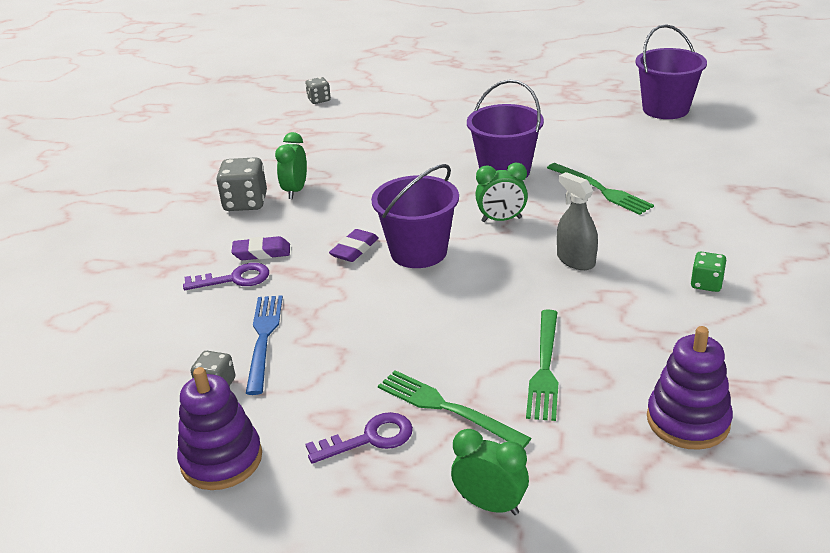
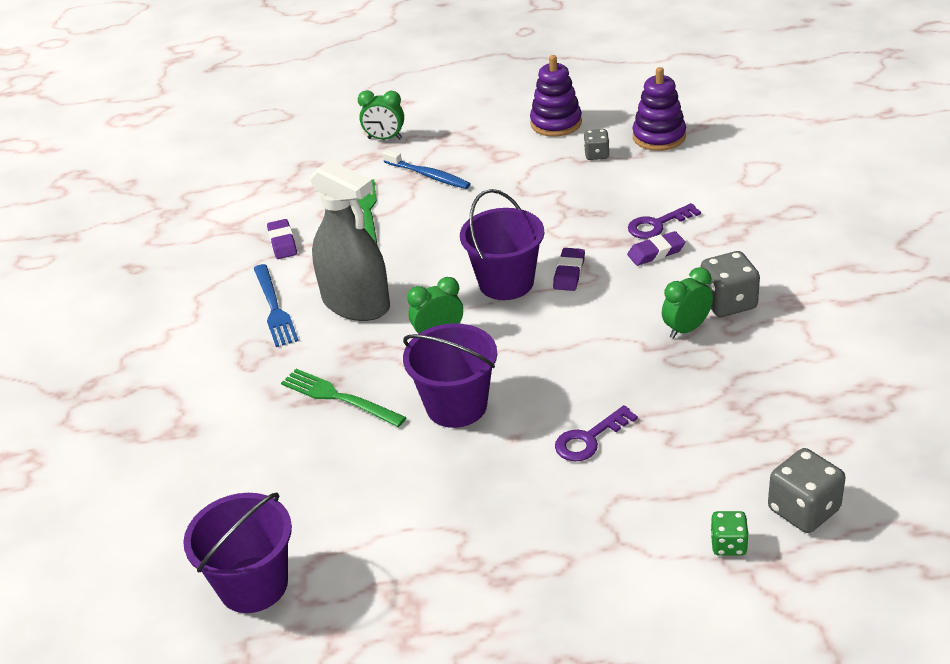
camera: 165 degrees right, 5 degrees up
(264, 338) = (589, 187): blue fork -> blue fork (274, 308)
(295, 191) = (686, 329): green clock -> green clock turned 120 degrees counterclockwise
(319, 100) = (803, 510): grey dice -> grey dice, size x1.69
(369, 439) = (471, 150): purple key -> purple key (589, 439)
(446, 408) = (428, 175): green fork -> blue toothbrush
(575, 260) = (356, 303): grey spray bottle -> grey spray bottle, size x1.84
(661, 347) = (282, 243): none -> purple eraser
(688, 421) = (268, 201): purple stacking toy -> purple stacking toy (659, 137)
(706, 284) = (240, 303): green dice -> green dice (728, 544)

